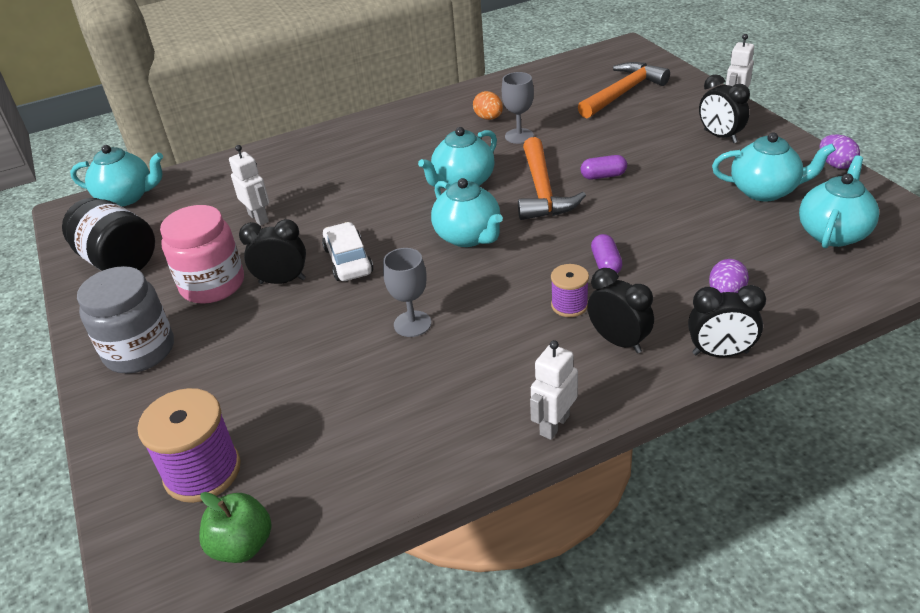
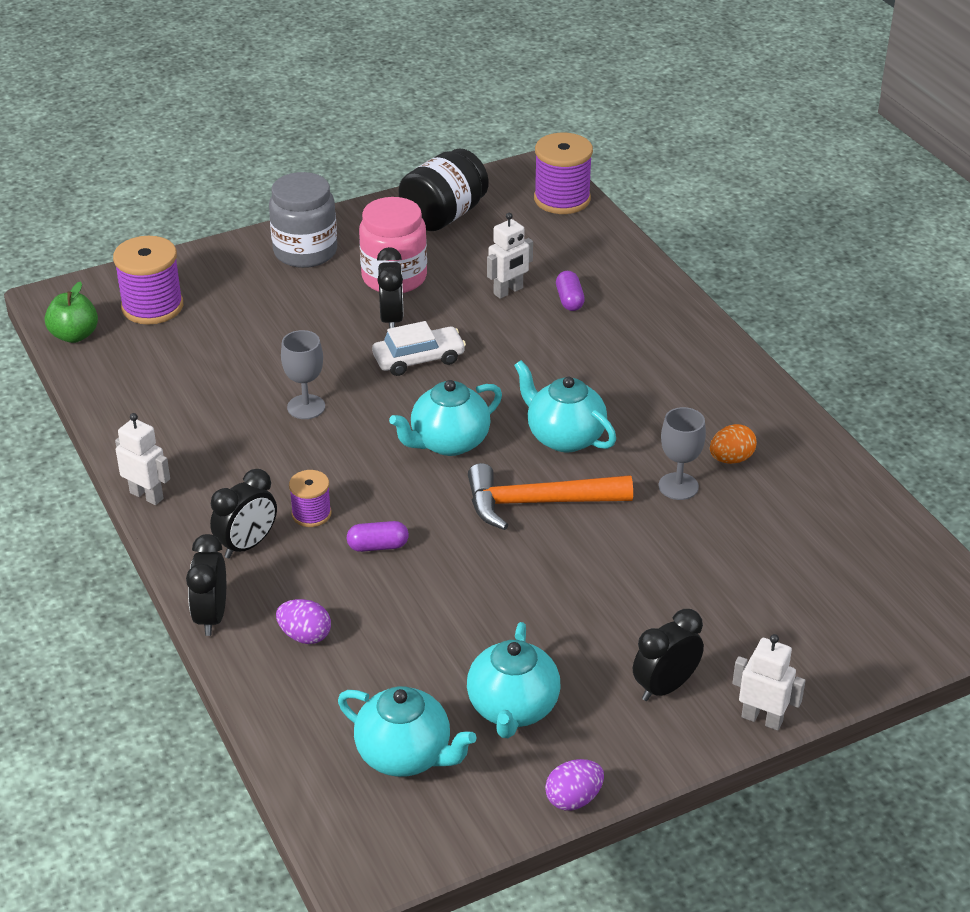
camera: 85 degrees right, 0 degrees up
(127, 197) = (562, 199): turquoise teapot -> purple spool
(603, 176) = (567, 558): purple capsule -> purple capsule (569, 300)
(623, 93) = (808, 598): orange hammer -> none

